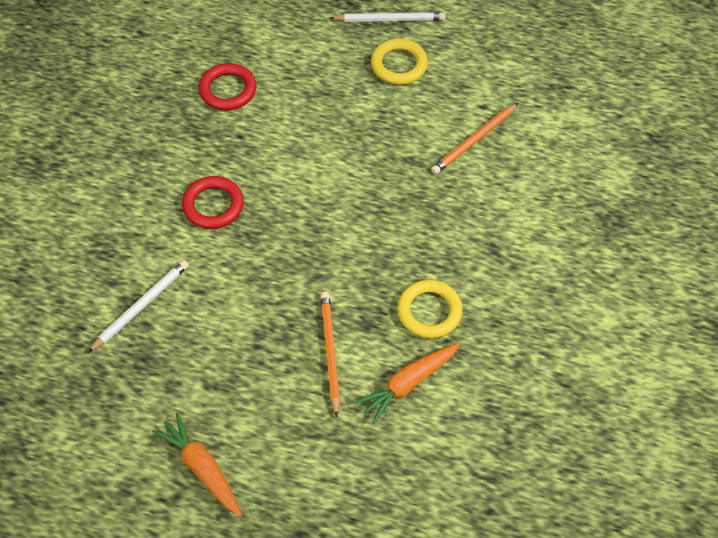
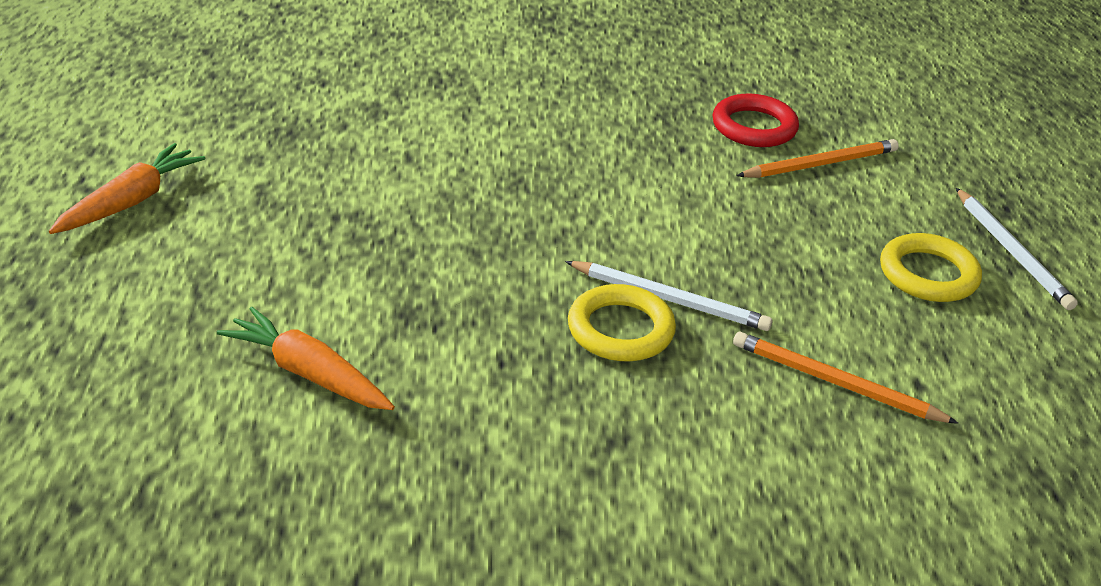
camera: 70 degrees right, 20 degrees down
(141, 306) = (369, 117): white pencil -> white pencil (669, 299)
(213, 205) = (553, 145): red ring -> none
(330, 352) = (345, 284): orange pencil -> orange pencil (820, 164)
(429, 311) = (455, 378): yellow ring -> yellow ring (620, 330)

